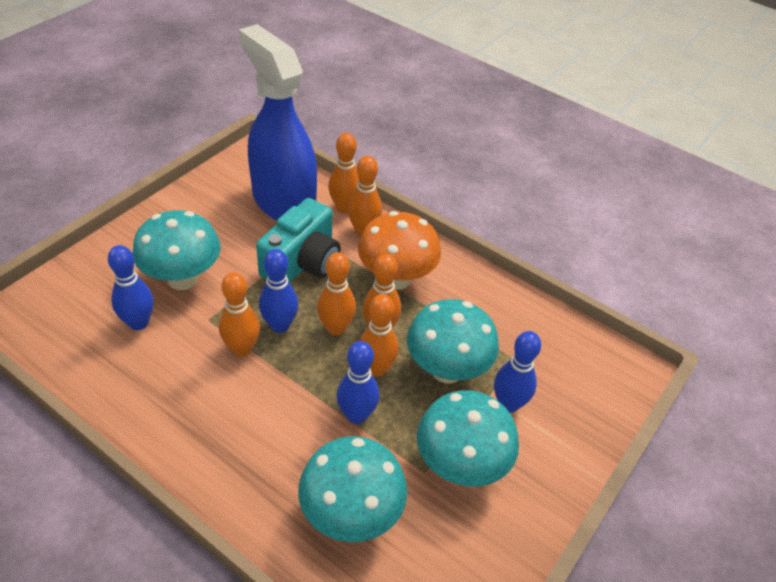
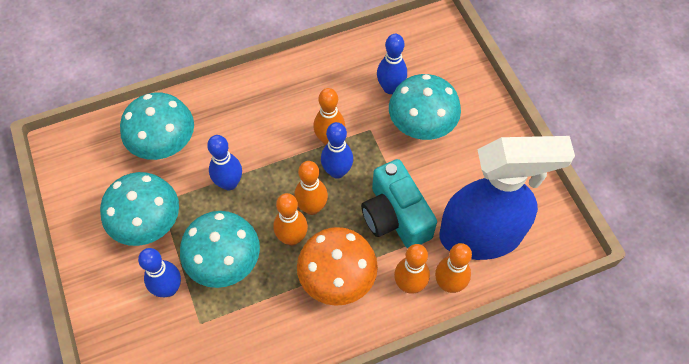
camera: 125 degrees right, 15 degrees up
(376, 369) = (258, 215): orange bowling pin -> none

